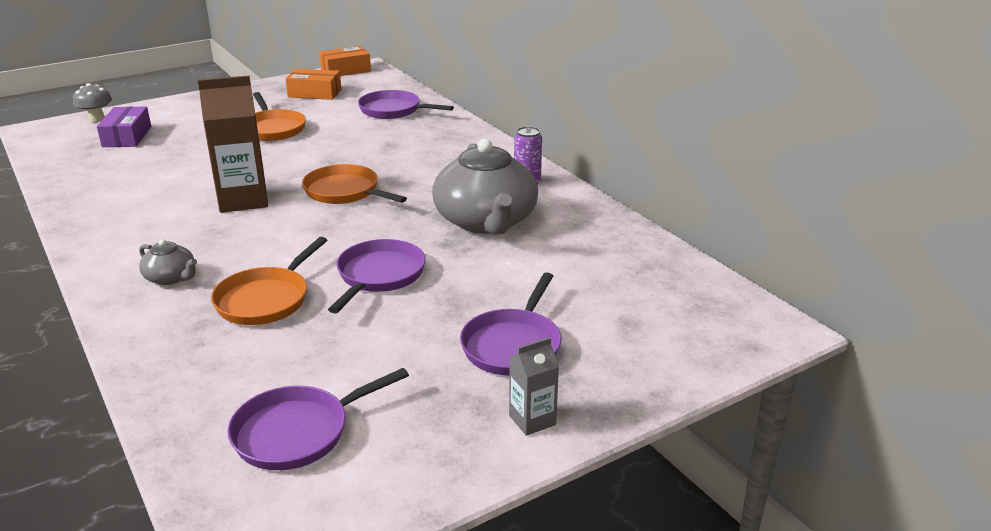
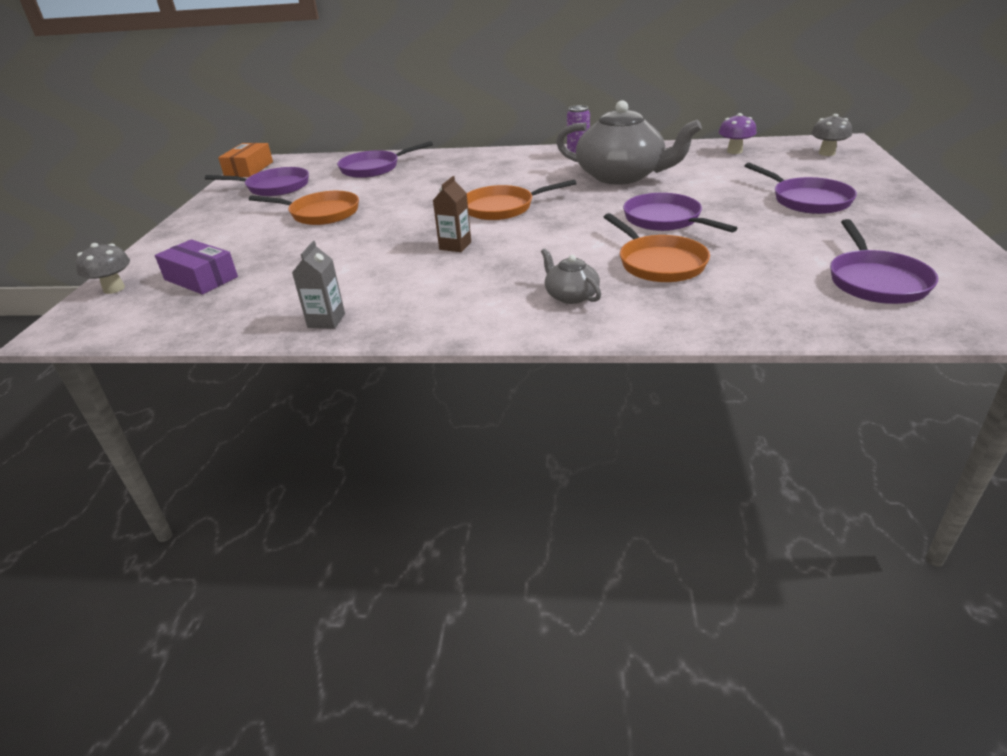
camera: 50 degrees left, 5 degrees up
(171, 278) = (571, 295): grey teapot -> grey teapot turned 105 degrees counterclockwise
(243, 200) = (455, 246): brown carton -> brown carton, size x0.51
(314, 93) = (274, 187): orange box -> purple pan
(532, 420) = (903, 212): grey carton -> grey carton (326, 321)
(643, 263) = (734, 151): none -> purple mushroom
(710, 326) = (827, 153): none -> grey mushroom

